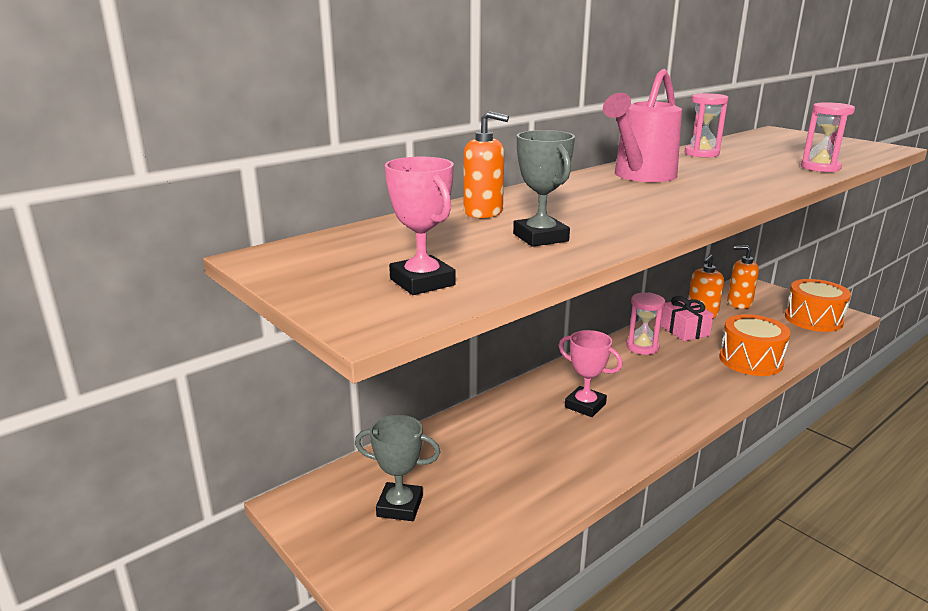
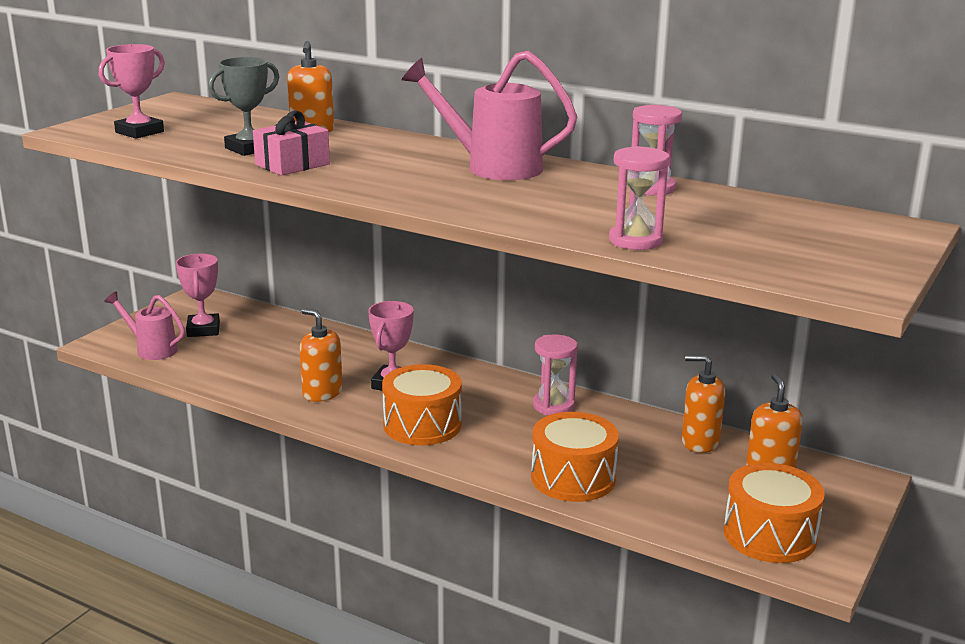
camera: 70 degrees right, 0 degrees up
(400, 506) = (203, 330): grey trophy -> pink trophy
(435, 555) = (152, 350): none -> pink watering can
(593, 444) = (322, 393): none -> orange soap dispenser
(665, 403) = (422, 425): none -> orange drum
(684, 330) = (628, 430): pink gift -> pink gift (292, 164)

